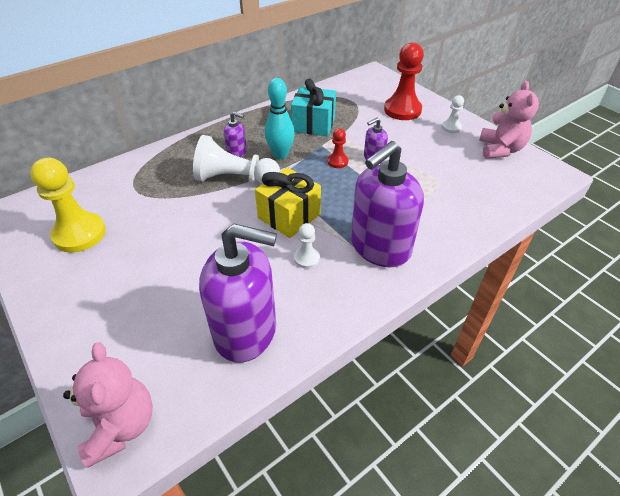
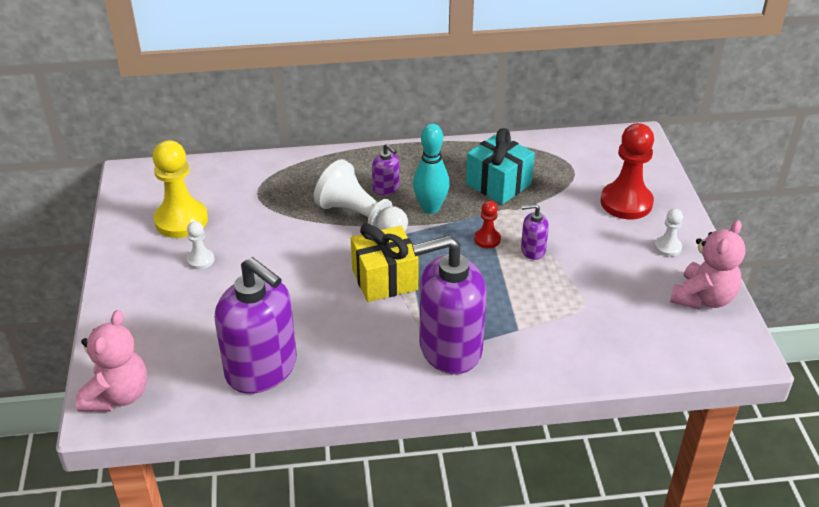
camera: 30 degrees right, 5 degrees down
(307, 258) = (367, 328): white pawn -> white pawn (200, 260)

